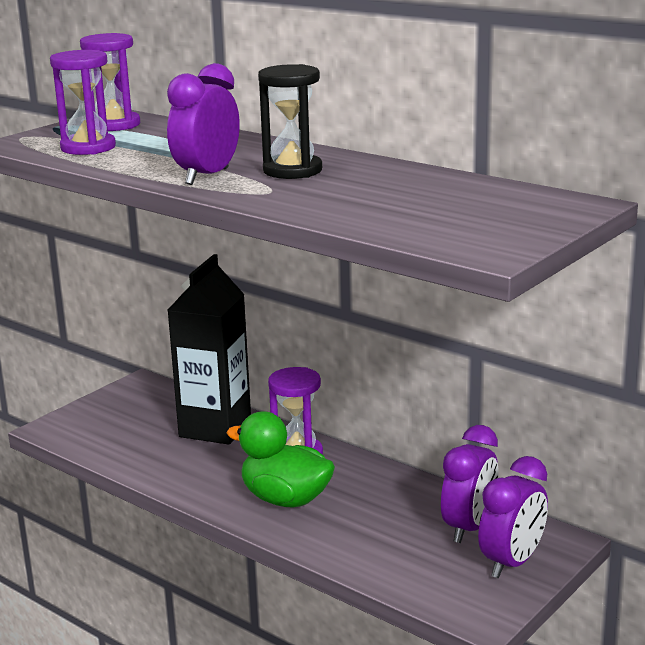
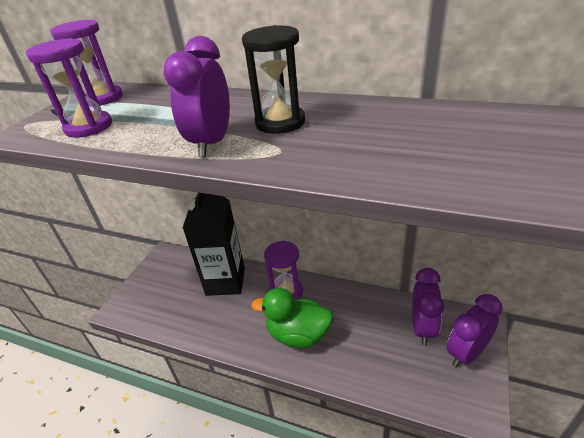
camera: 15 degrees left, 15 degrees up
(512, 563) = (466, 353): purple clock -> purple clock turned 150 degrees counterclockwise

